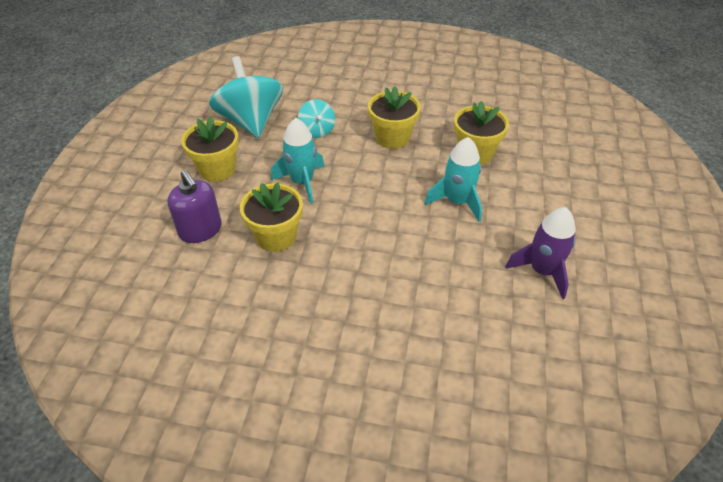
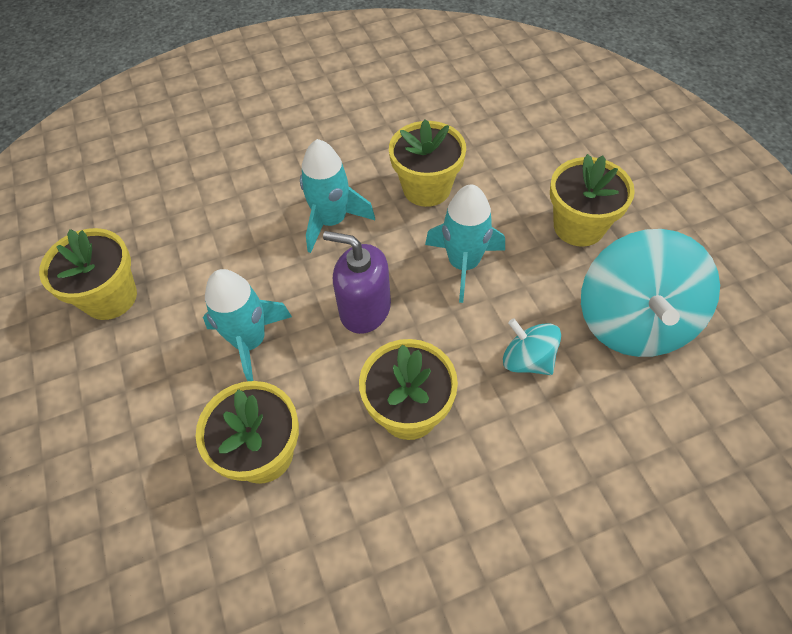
camera: 150 degrees right, 10 degrees up
(200, 230) = (507, 156): purple soap dispenser -> purple soap dispenser (365, 309)
(251, 121) = (633, 321): turquoise spinning top -> turquoise spinning top turned 60 degrees clockwise
(358, 247) = (331, 221): none -> turquoise rocket
(542, 271) = (110, 297): purple rocket -> yellow flower pot

